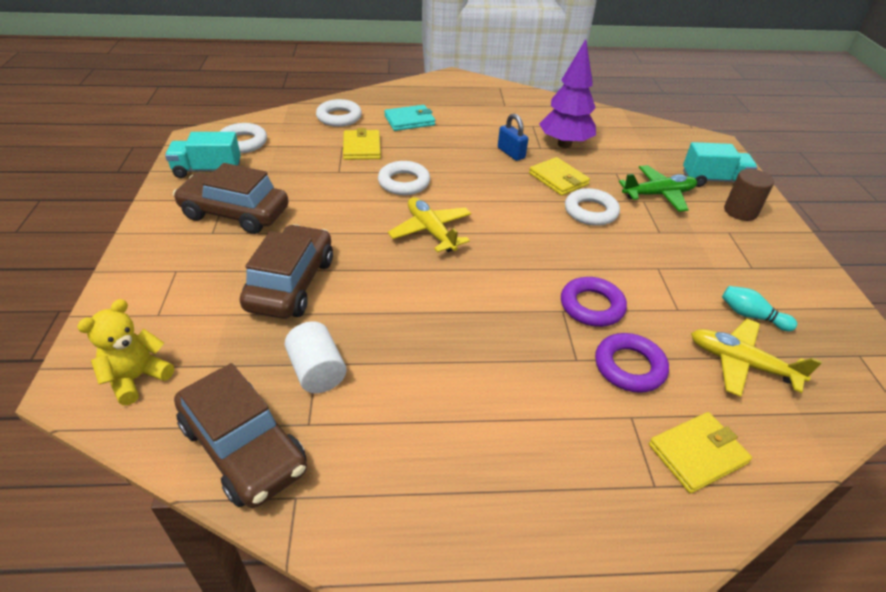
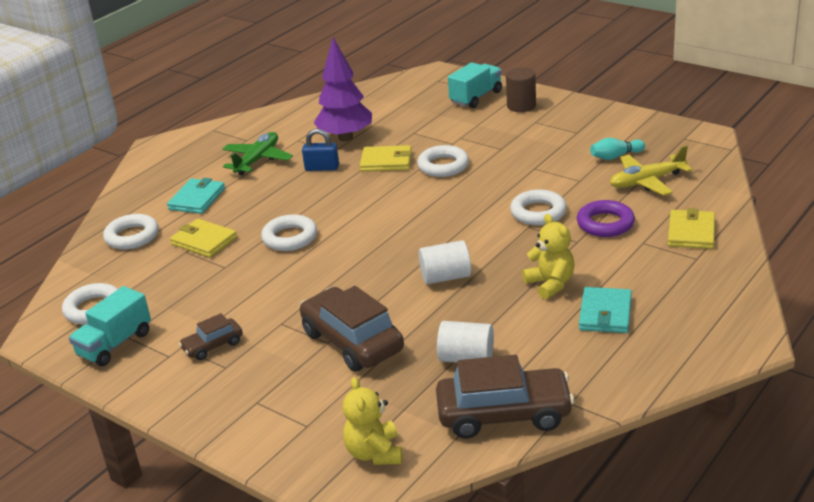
camera: 45 degrees left, 10 degrees down
(235, 213) = (213, 346): brown car -> brown car, size x0.51
(430, 294) = (445, 277): none -> white cylinder
(431, 231) = (373, 249): yellow plane -> none
(474, 448) = (605, 313): none -> turquoise wallet
(485, 375) = (550, 284): none -> yellow teddy bear
(591, 306) = (538, 212): purple ring -> white ring
(658, 194) = (462, 128): green plane -> green plane (257, 160)

